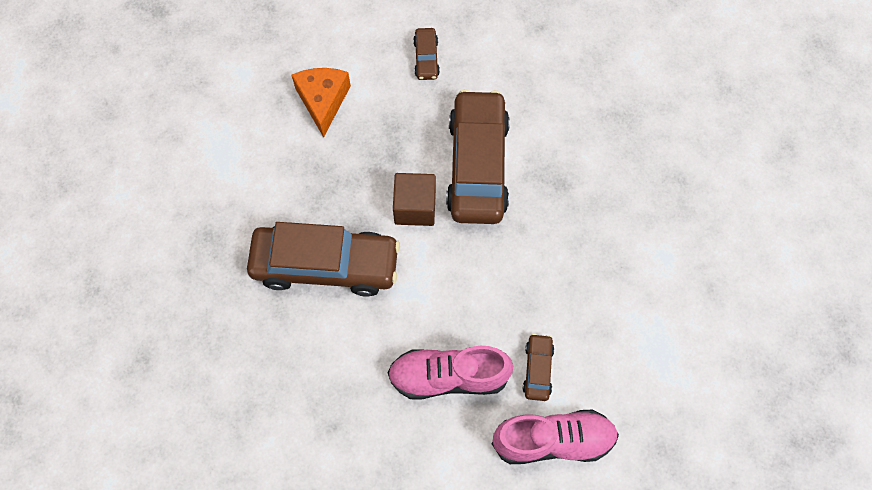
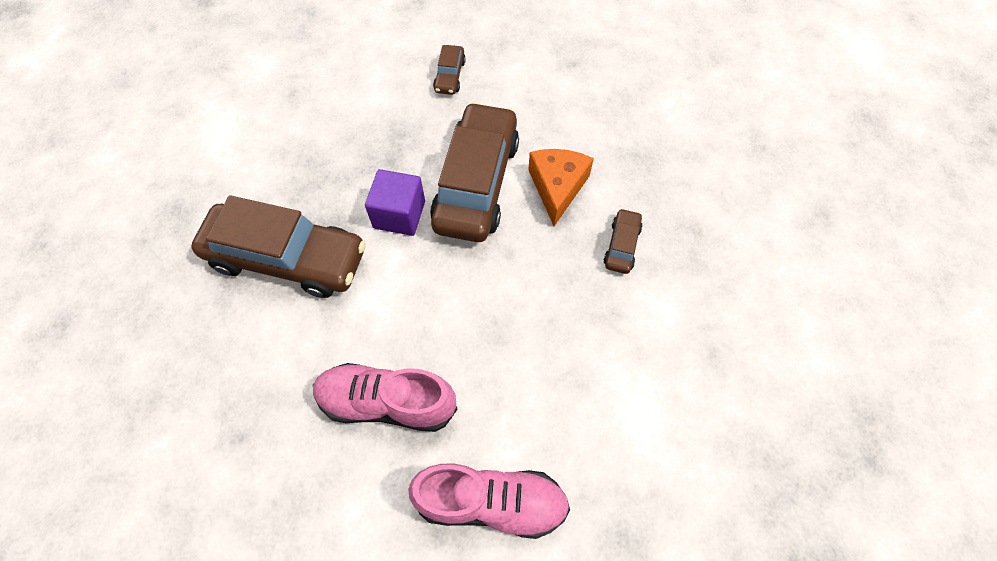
camera: 10 degrees right, 5 degrees down
(323, 101) = (335, 100): orange cheese -> orange cheese (557, 187)
(415, 207) = (399, 214): brown cube -> purple cube
(537, 369) = (492, 412): brown car -> brown car (621, 245)

